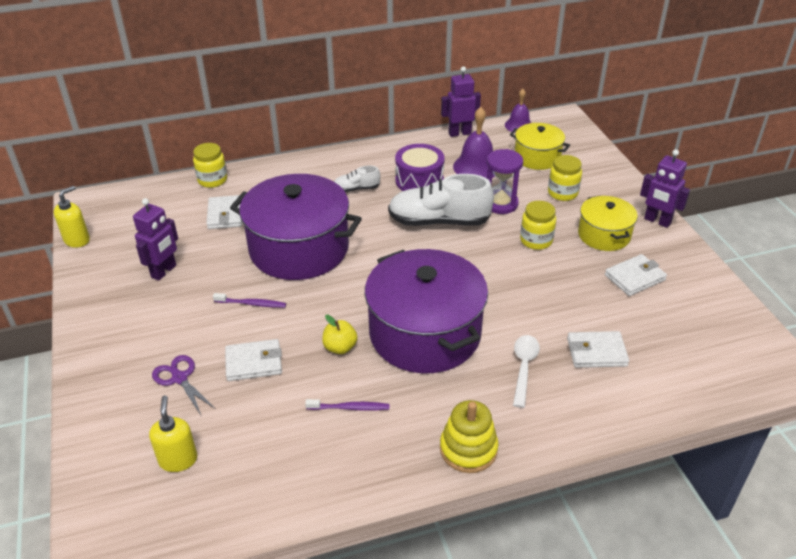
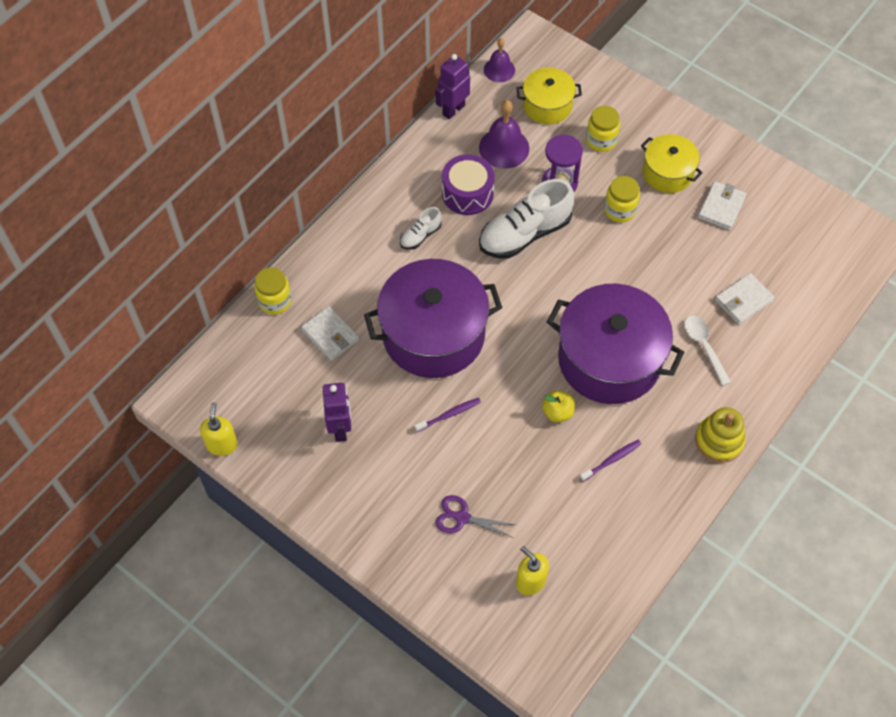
camera: 35 degrees left, 20 degrees up
(254, 363) = (505, 467): white wallet -> none
(657, 221) = (697, 132): purple robot -> none

